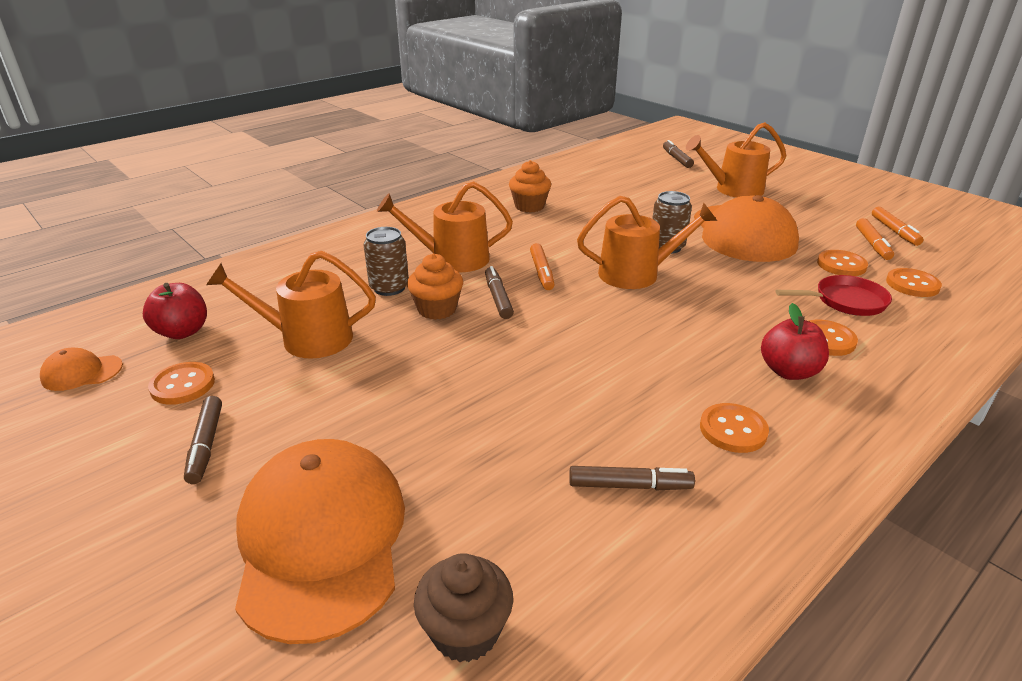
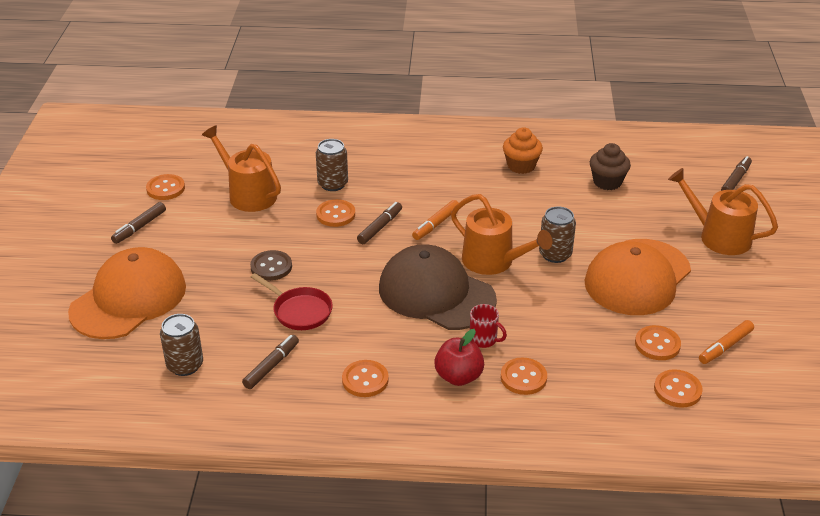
camera: 45 degrees right, 5 degrees up
(82, 372) = (136, 155): orange cap -> none
(182, 332) = (200, 155): red apple -> none
(437, 309) = (335, 214): orange cupcake -> orange button
(451, 389) = (271, 267): none -> brown button
(452, 259) = (399, 183): orange watering can -> none
(465, 631) = (128, 368): brown cupcake -> brown cupcake (607, 182)
(535, 564) = (185, 365): none -> brown can
(629, 485) = (271, 366): brown marker -> brown marker turned 105 degrees counterclockwise
(643, 320) = (436, 294): none -> brown cap
(745, 331) = (484, 340): none -> red mug
(845, 301) = (595, 367): red pan -> red pan (299, 311)
(894, 231) = (775, 349): orange marker -> none

